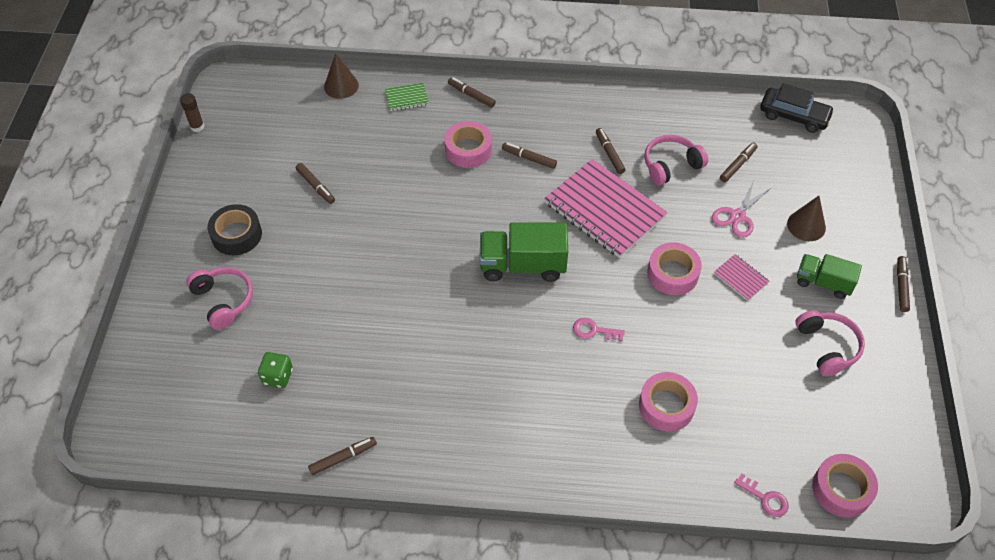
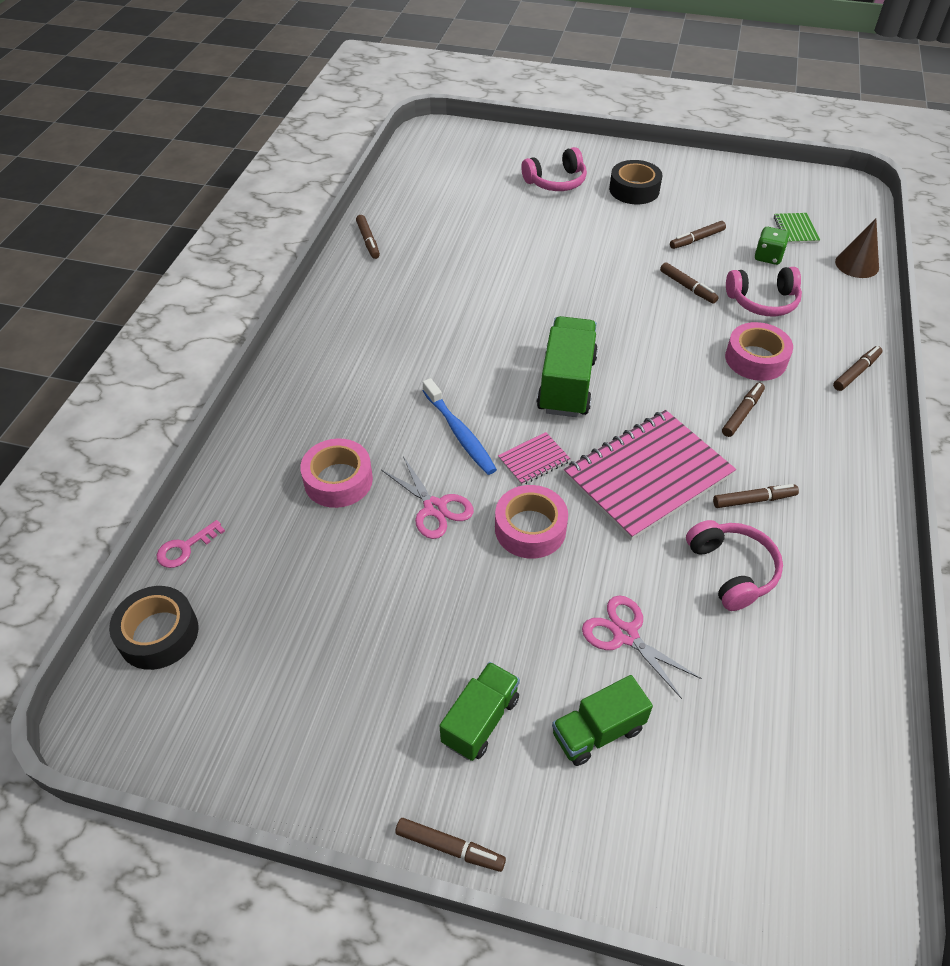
camera: 100 degrees right, 5 degrees down
(197, 127) = (780, 169): brown glue stick -> none
(277, 376) = (465, 209): green dice -> green dice (768, 257)
(407, 98) = (843, 315): green notebook -> green notebook (795, 230)
(594, 330) = (460, 433): pink key -> blue toothbrush
(673, 335) = (434, 508): none -> pink scissors
(738, 165) = (733, 664): brown marker -> brown marker (687, 287)
(740, 278) = (509, 608): pink notebook -> pink notebook (534, 460)
(794, 116) = (862, 795): black car -> none
(806, 225) = (597, 732): brown cone -> green truck
(827, 347) = (367, 688): pink headphones -> pink headphones (763, 301)
(841, 489) = (158, 634): pink tape -> black tape

